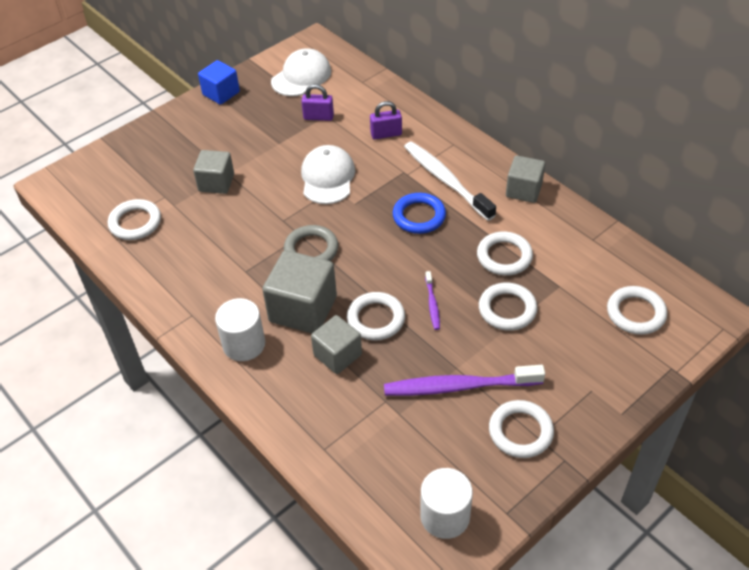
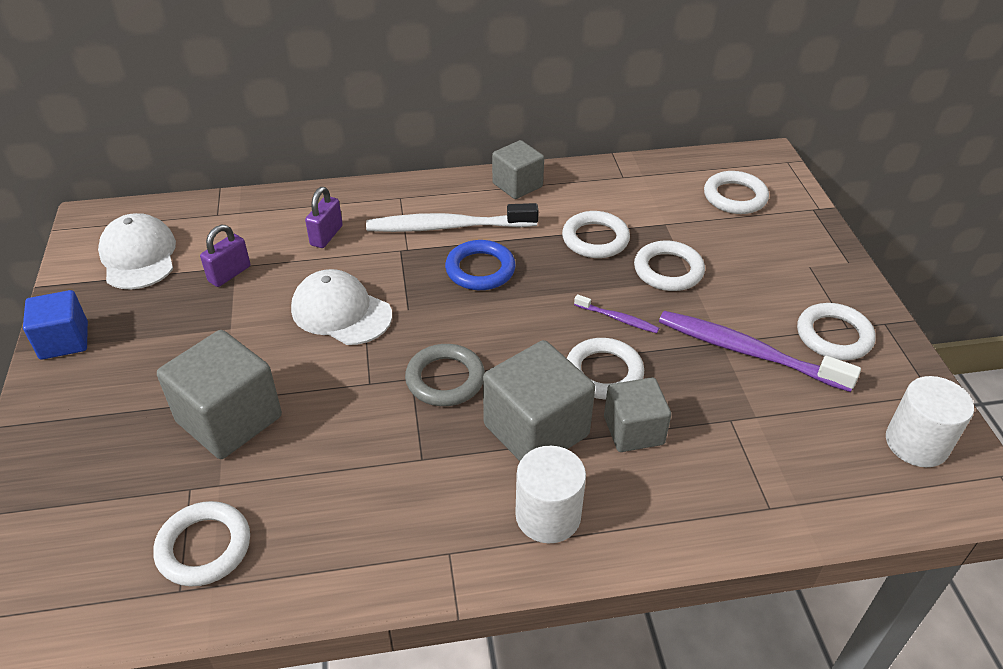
camera: 60 degrees left, 5 degrees down
(216, 183) = (229, 419): grey cube -> grey cube, size x1.57
(459, 386) = (748, 352): purple toothbrush -> purple toothbrush turned 90 degrees clockwise

